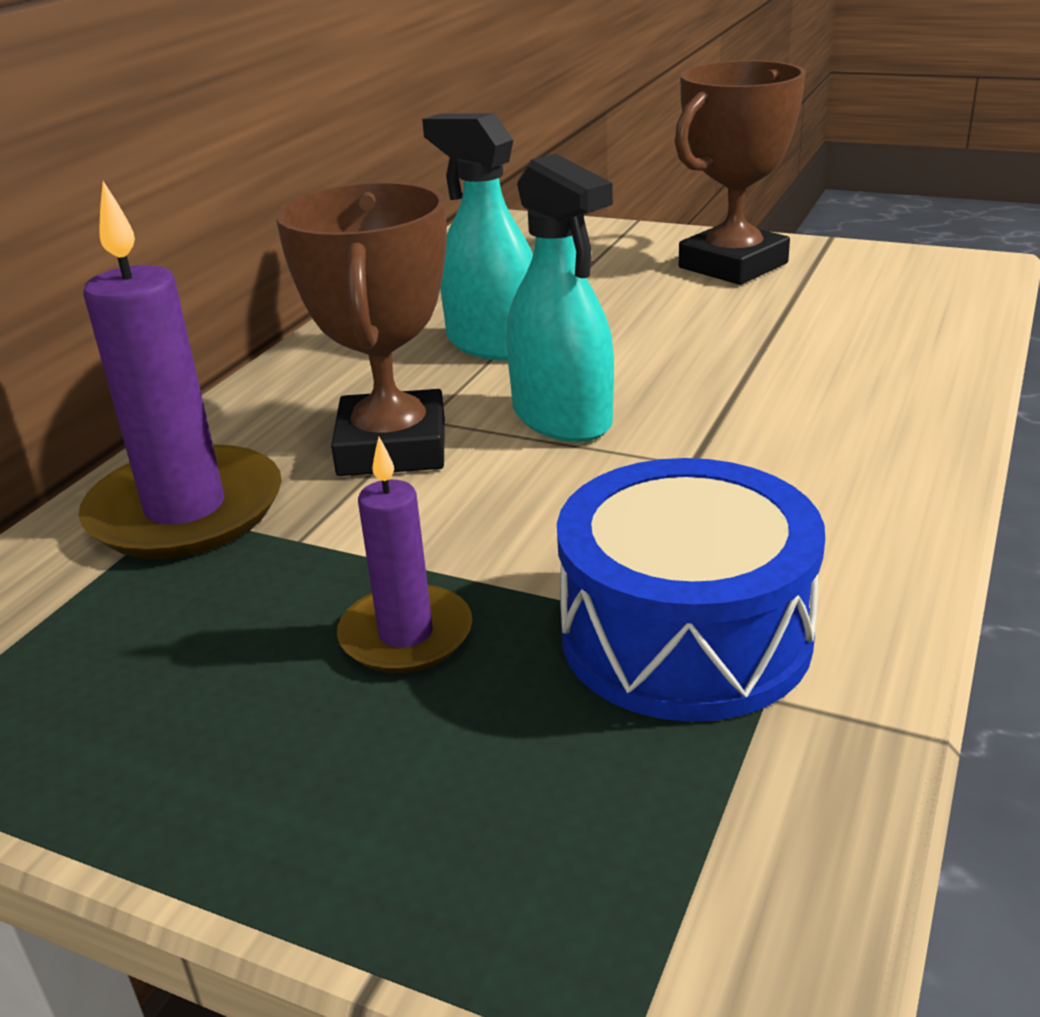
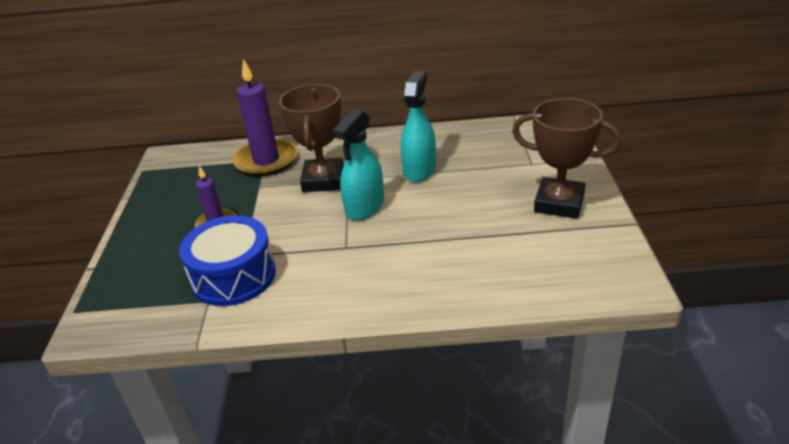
camera: 65 degrees right, 5 degrees up
(392, 447) = (323, 180): brown trophy -> brown trophy turned 60 degrees counterclockwise

